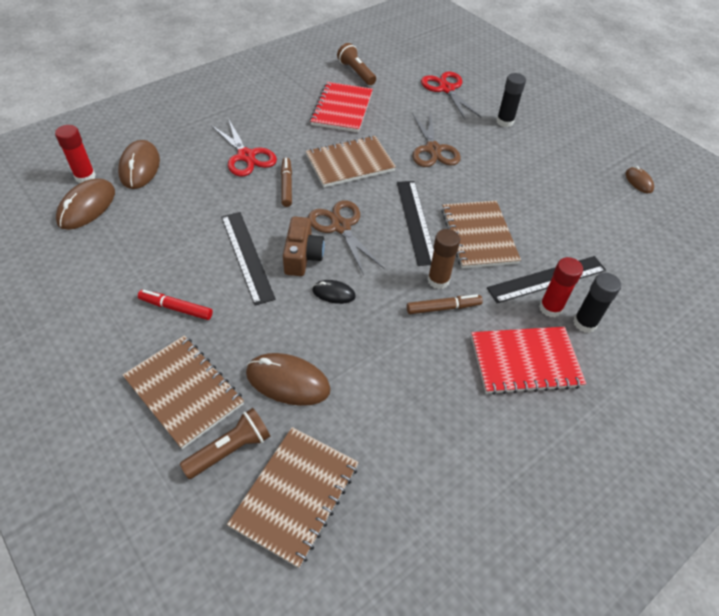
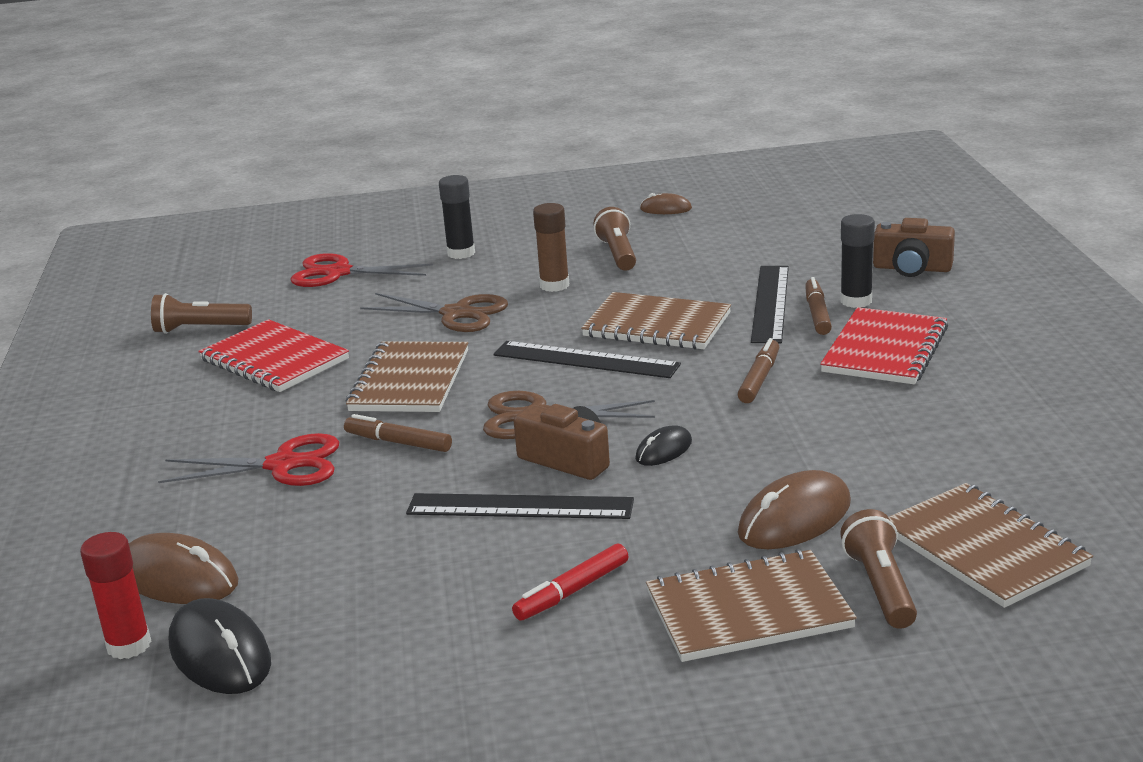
camera: 55 degrees left, 25 degrees down
(87, 207) = (220, 653): brown mouse -> black mouse
(438, 280) = (709, 370): brown glue stick -> brown glue stick (554, 285)
(550, 308) = (817, 314): red glue stick -> brown marker
(557, 184) = (618, 254): none -> brown flashlight
(661, 339) = (912, 268): none -> brown camera

